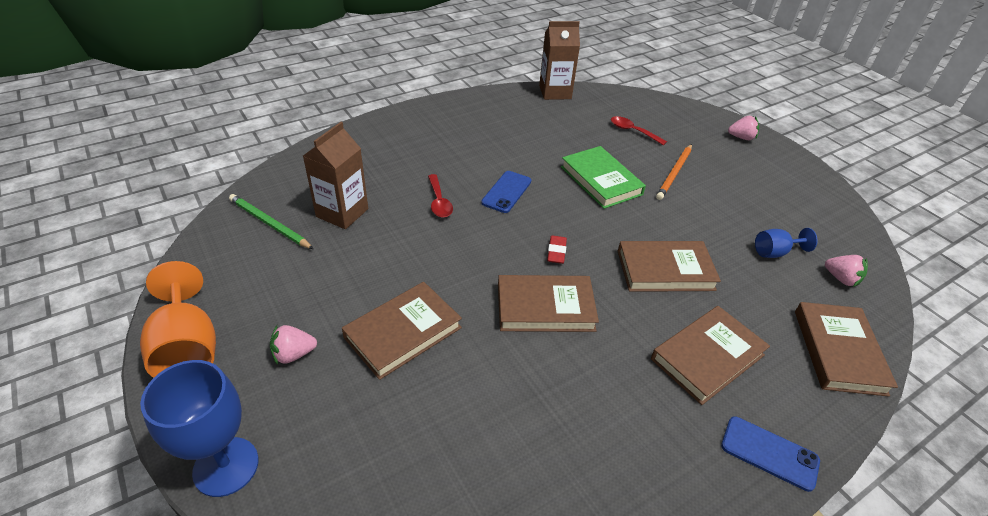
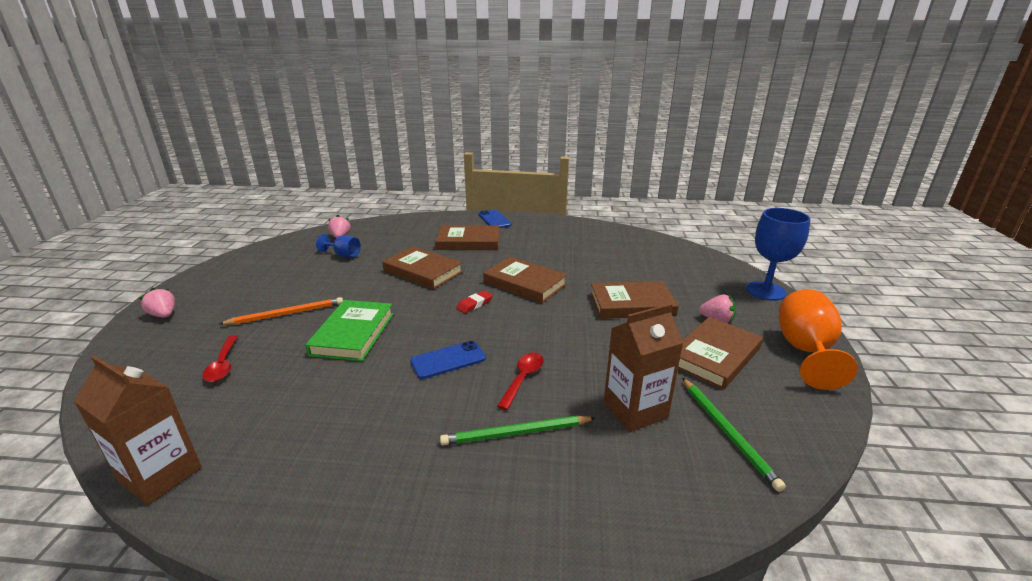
camera: 140 degrees left, 15 degrees down
(411, 168) = (516, 433): none -> green pencil
(838, 351) = (406, 224): brown book -> brown book (714, 356)

